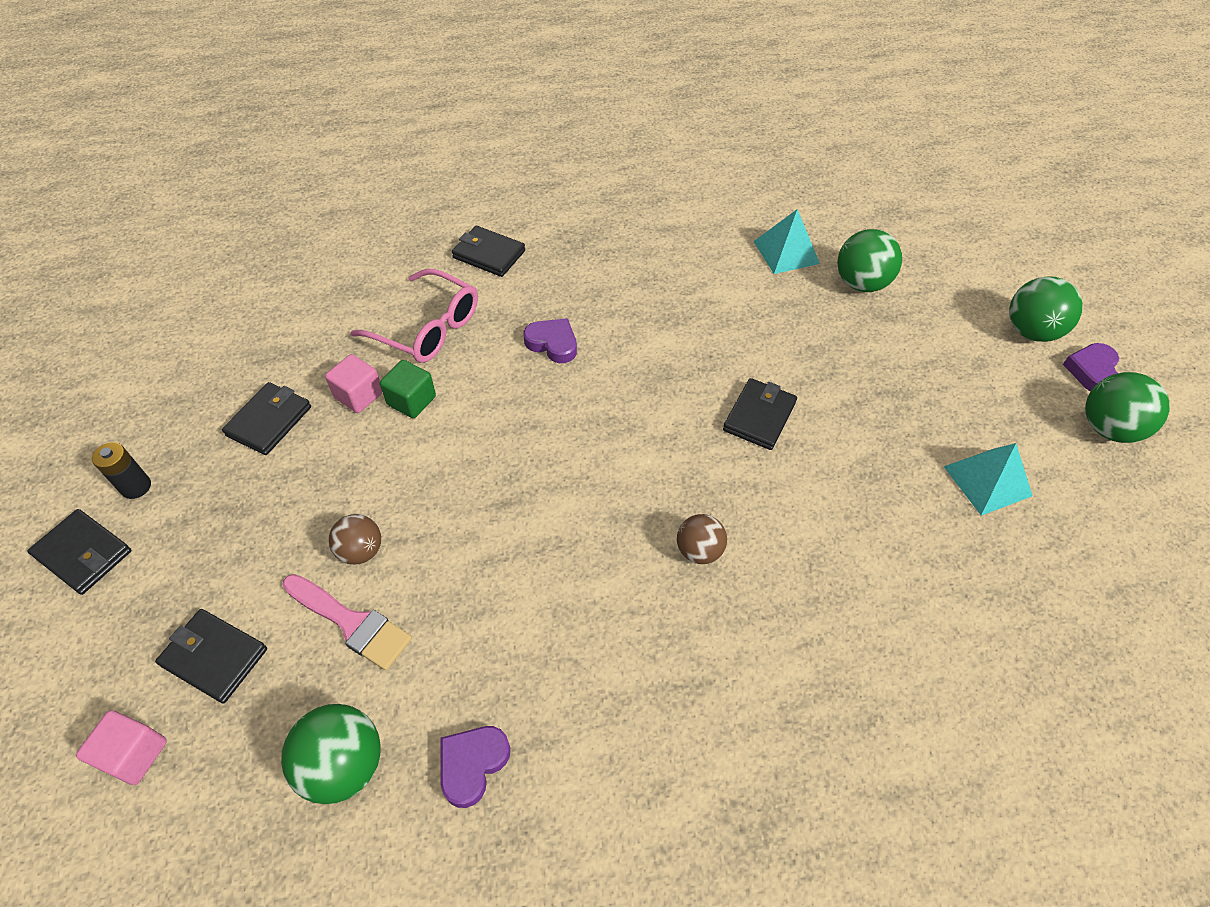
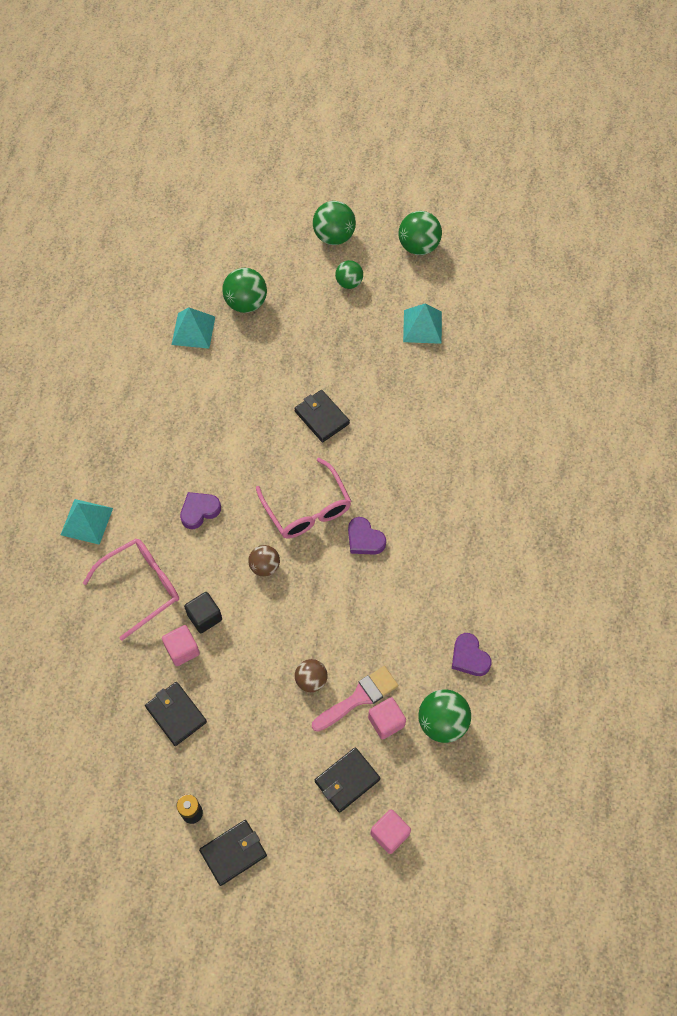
camera: 65 degrees left, 10 degrees up
(322, 676) = (386, 722): none -> pink cube
(411, 400) = (204, 617): green cube -> black cube
(489, 254) = (87, 521): black wallet -> turquoise pyramid
(615, 451) = (307, 509): none -> pink glasses
(699, 550) = (397, 494): brown ball -> brown ball (265, 566)
(978, 372) = (349, 283): none -> green ball
(1091, 371) = (378, 226): purple heart -> purple heart (364, 539)

